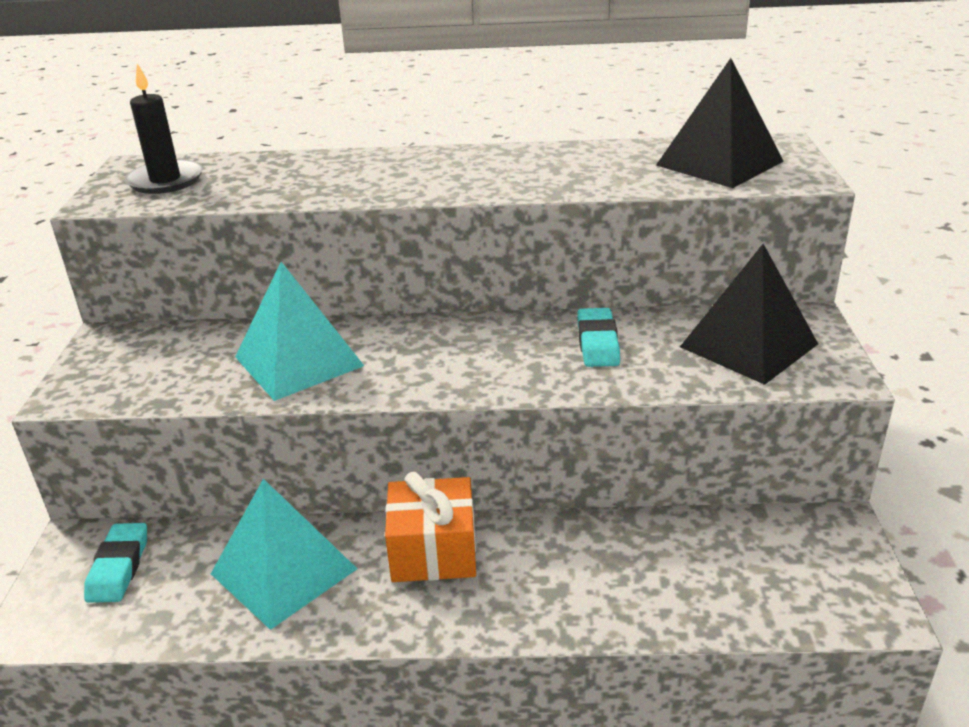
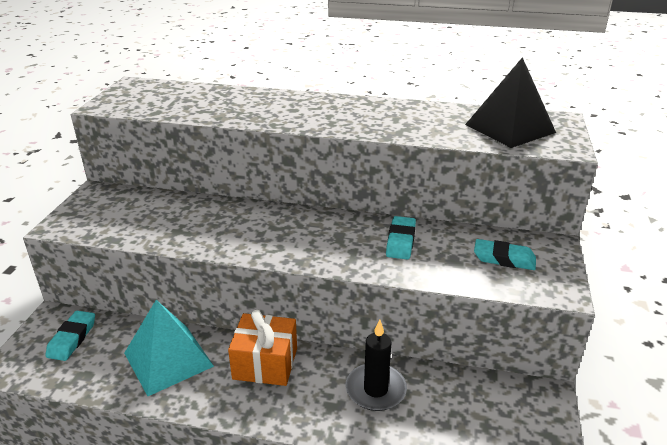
camera: 10 degrees right, 0 degrees up
(165, 181) = (148, 97): black candle -> black candle (375, 389)
(298, 361) = (204, 224): turquoise pyramid -> none
(748, 345) = (504, 259): black pyramid -> turquoise eraser

